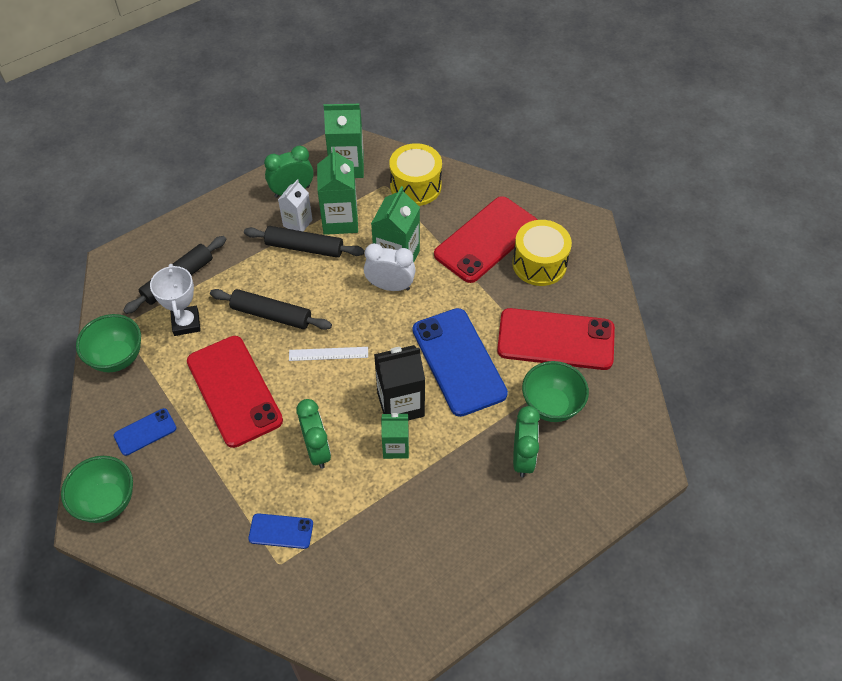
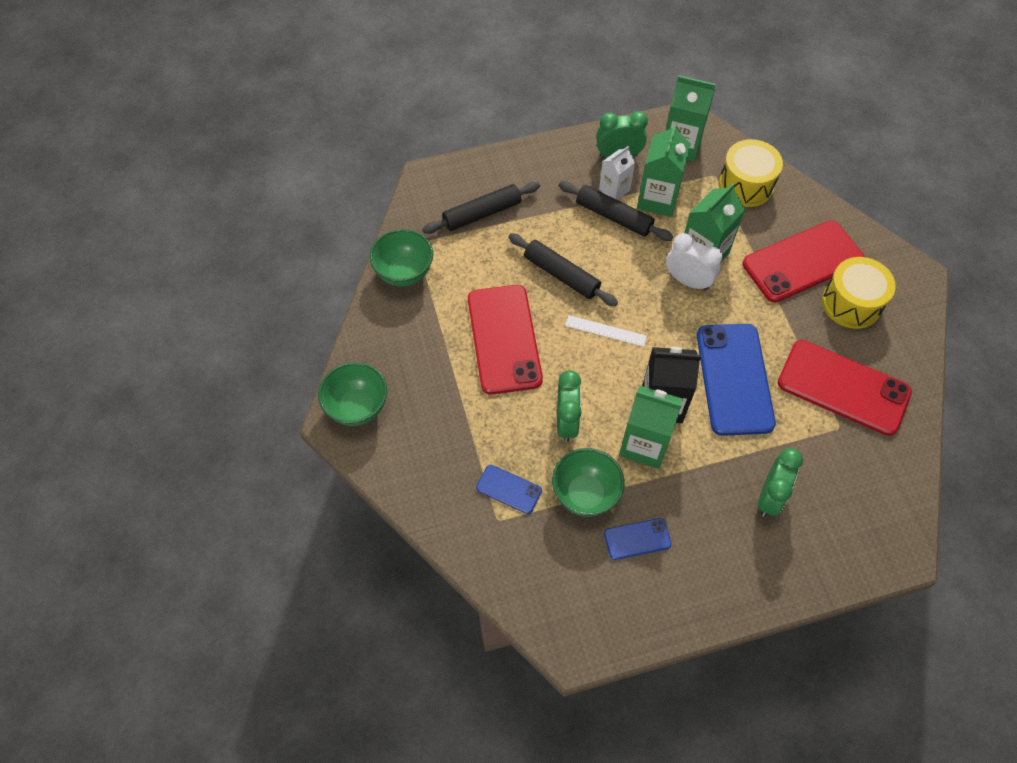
camera: 20 degrees right, 5 degrees up
(145, 432) = (410, 352): blue phone -> blue phone (637, 539)
(186, 323) = (477, 259): white trophy -> none
(396, 447) = (644, 444): green carton -> green carton, size x1.60
(551, 405) = (816, 454): green bowl -> green bowl (585, 494)

